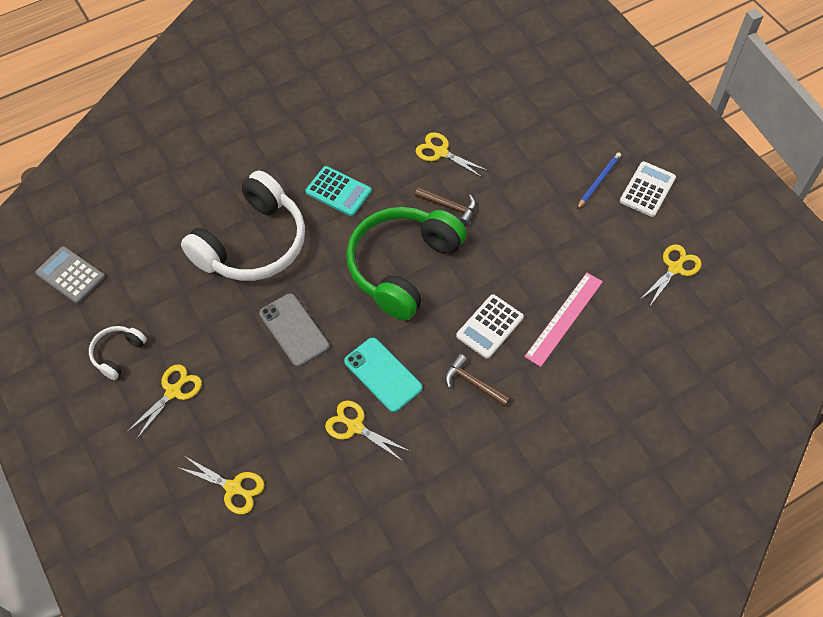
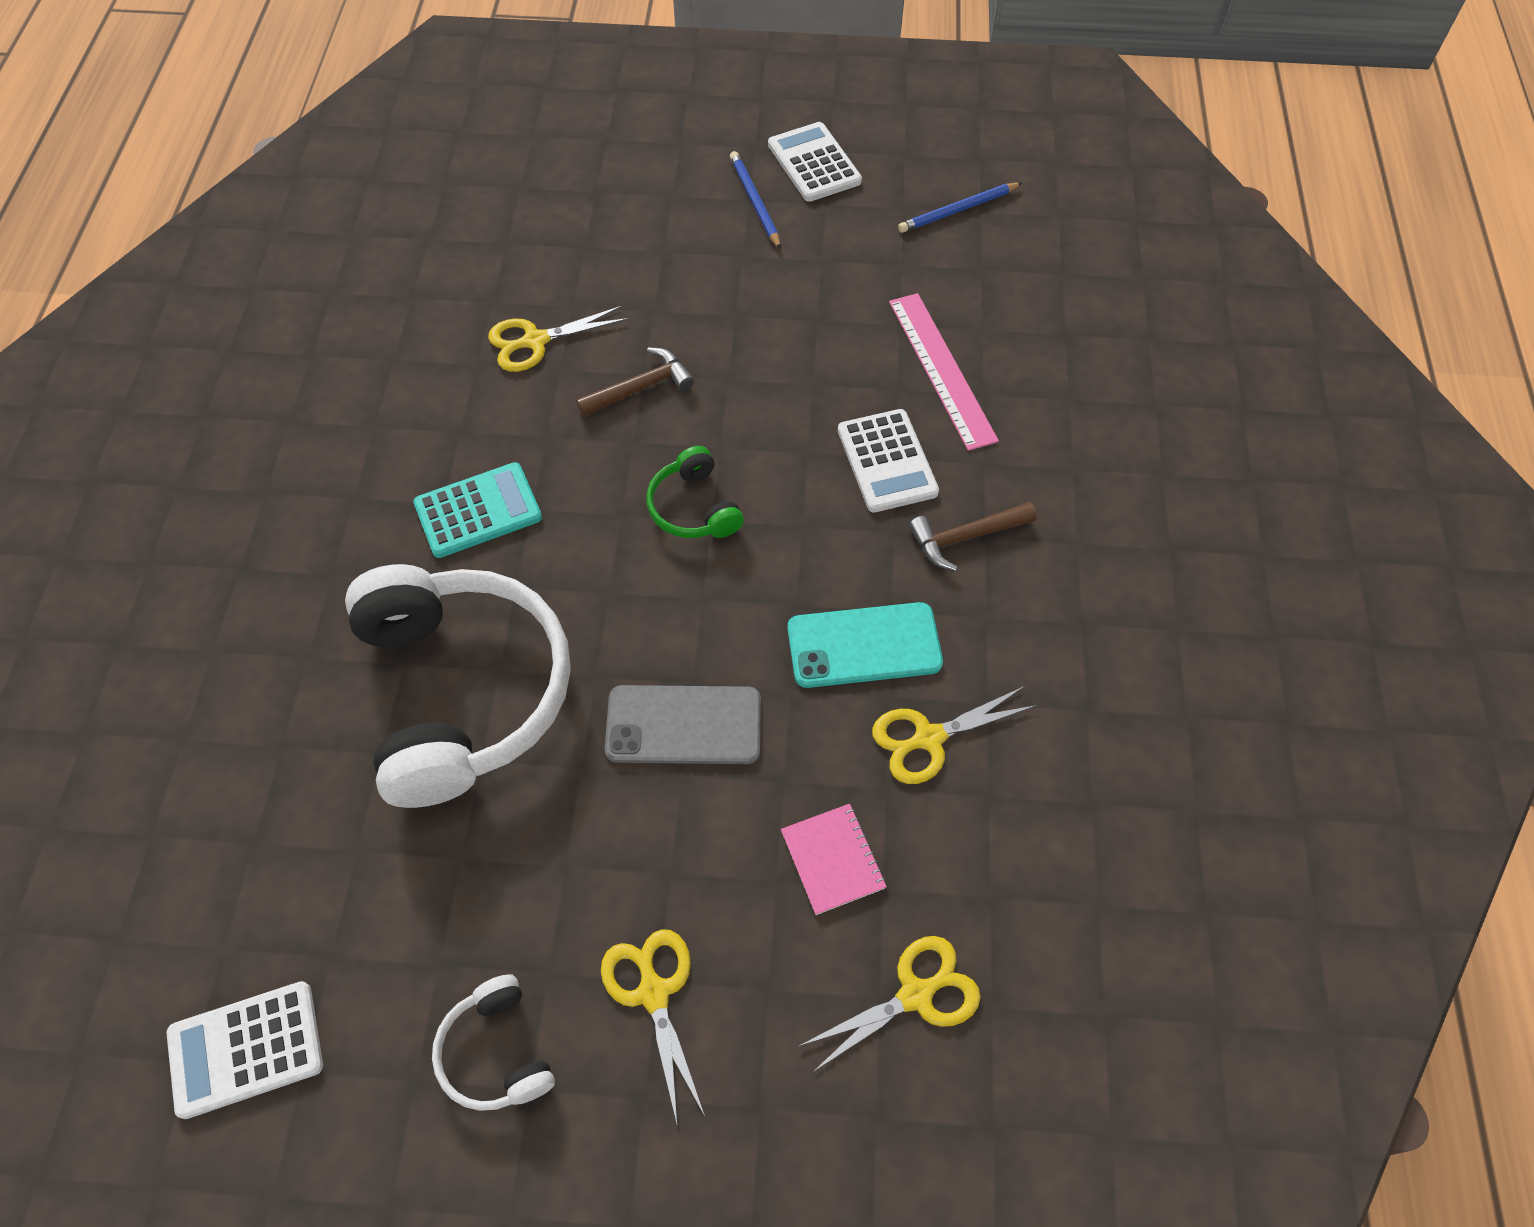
camera: 55 degrees left, 0 degrees up
(70, 275) = (246, 1049): grey calculator -> white calculator
(272, 422) = (833, 860): none -> pink notebook
(402, 267) = (693, 508): green headphones -> green headphones, size x0.44
(675, 268) = (958, 210): yellow scissors -> blue pencil

